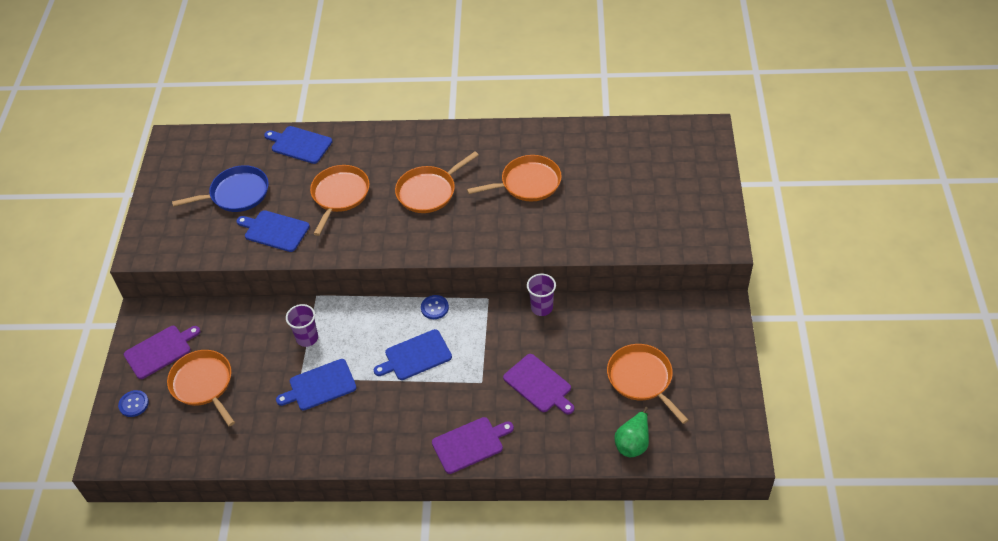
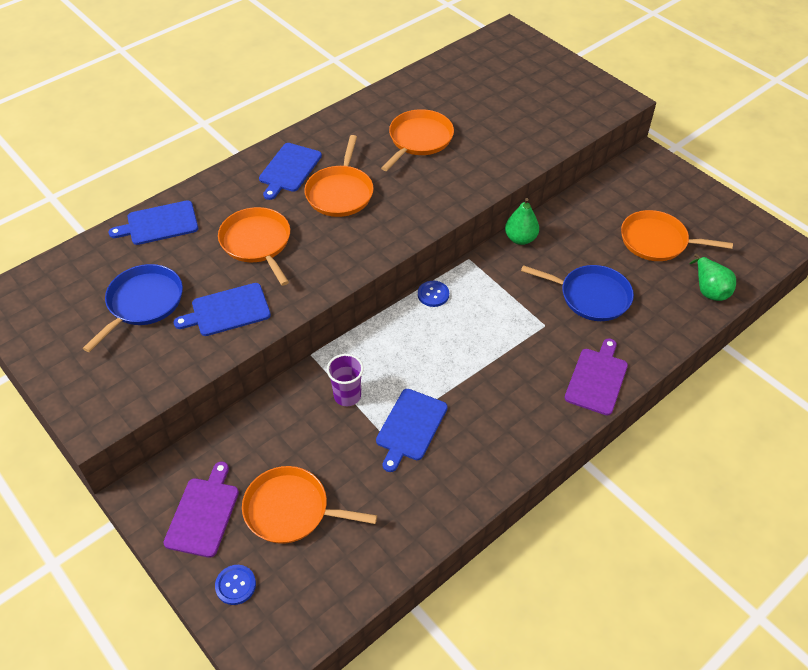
camera: 45 degrees left, 0 degrees up
(415, 356) = (465, 343): blue cutting board -> blue cutting board (289, 169)
(539, 385) = (591, 296): purple cutting board -> blue pan
(542, 308) = (520, 239): purple cup -> green pear

